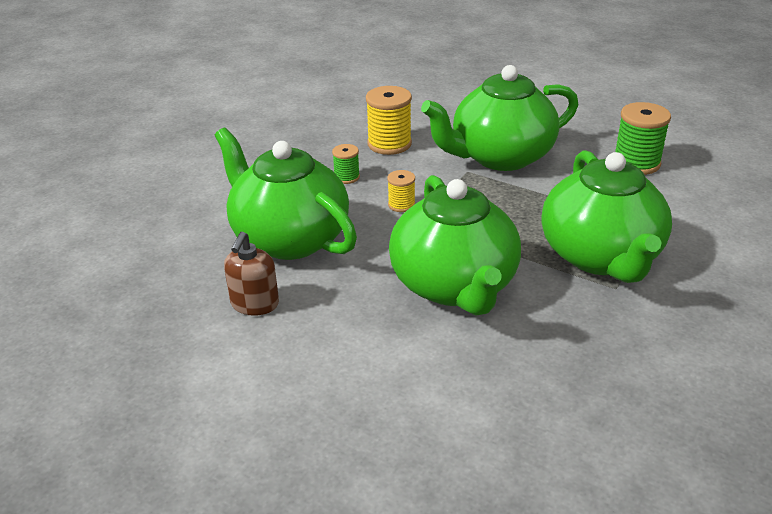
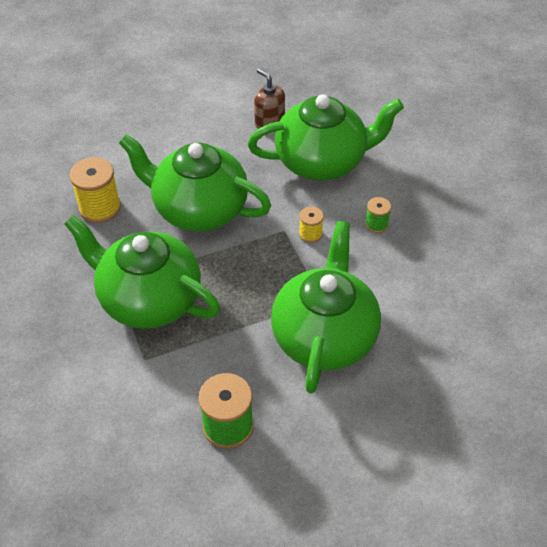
camera: 125 degrees right, 15 degrees up
(389, 144) = (409, 276): yellow spool -> yellow spool (100, 208)

